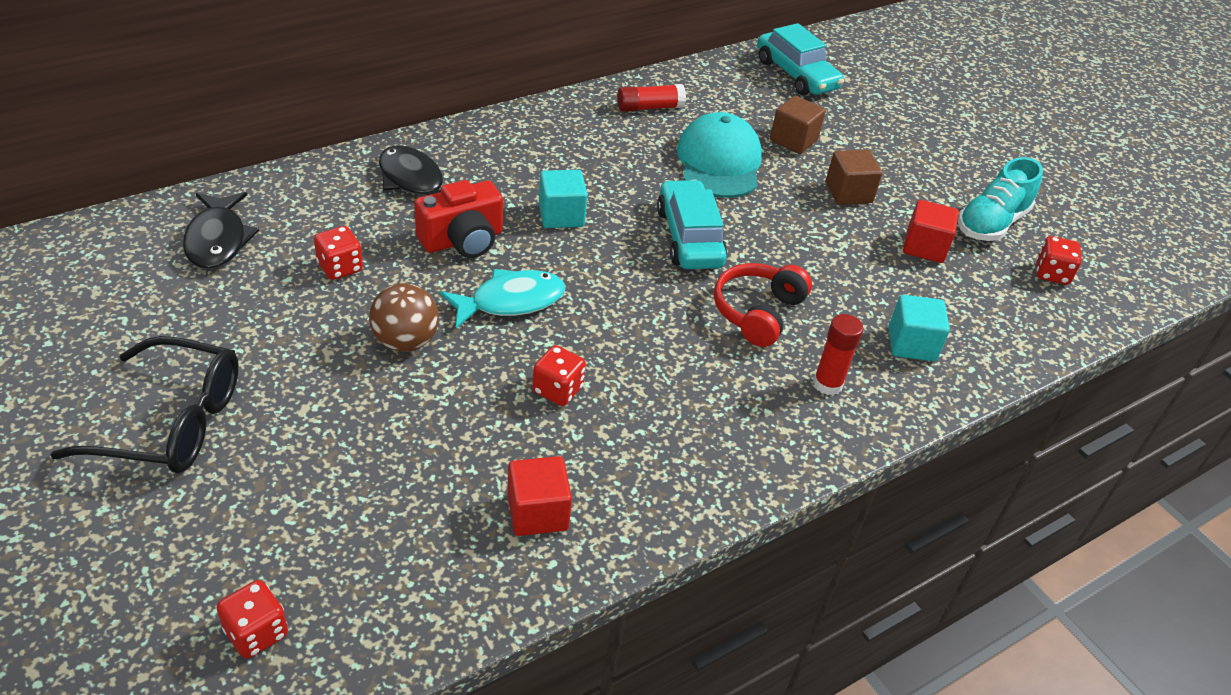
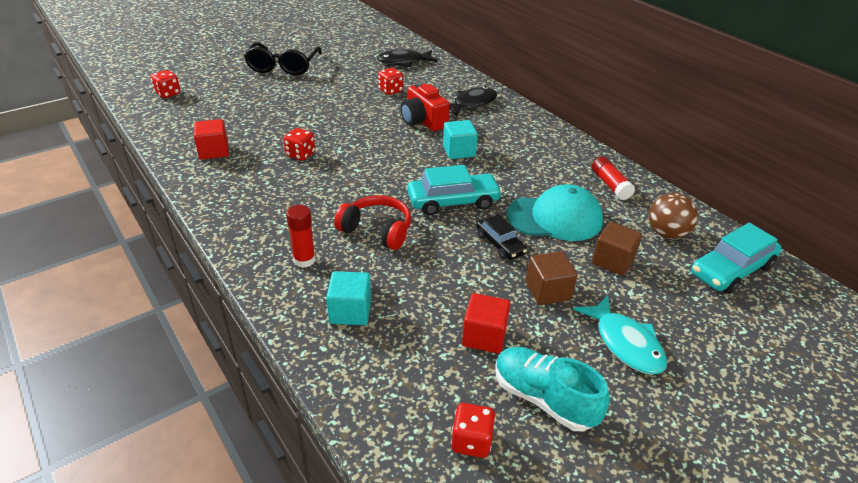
camera: 90 degrees right, 5 degrees down
(405, 341) = (336, 110): brown ball -> brown ball (666, 233)
(510, 301) = (372, 137): turquoise fish -> turquoise fish (625, 343)
(774, 212) = (500, 244): none -> black car

